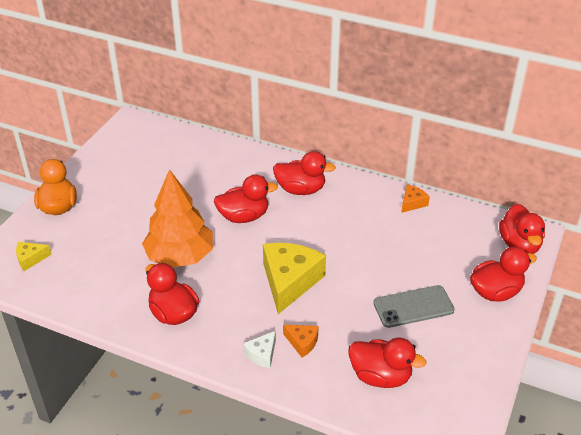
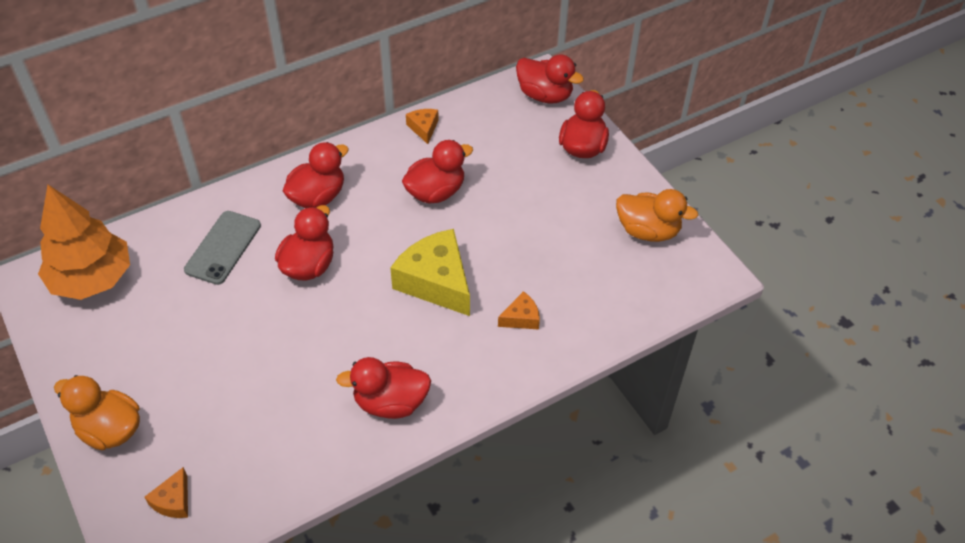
camera: 55 degrees left, 10 degrees up
(30, 259) = (173, 501): yellow cheese -> orange cheese
(180, 256) = (313, 353): orange tree -> orange tree (92, 279)
(262, 354) = (508, 357): white cheese -> none
(380, 376) = (607, 285): red duck -> red duck (436, 192)
(413, 307) = (550, 212): grey phone -> grey phone (223, 247)
(459, 374) = (648, 231): none -> orange duck

